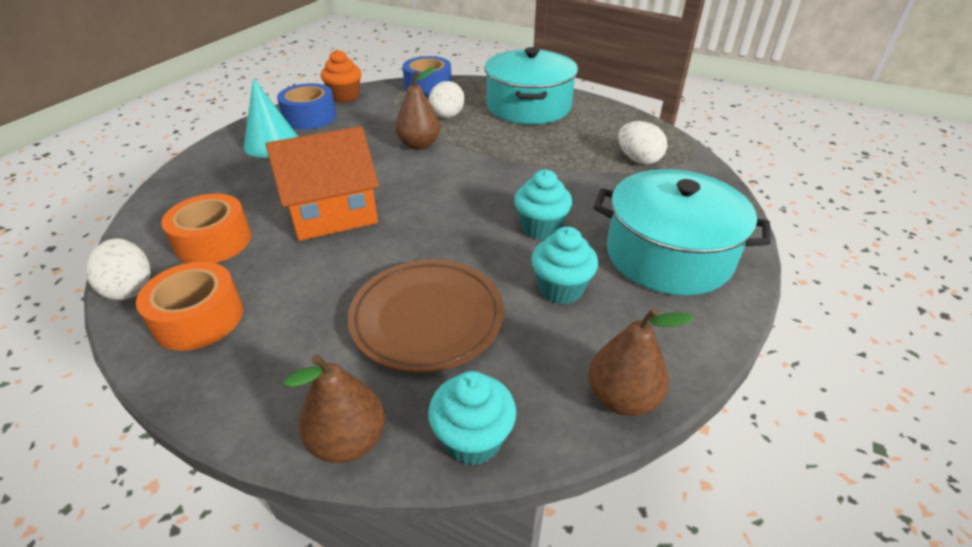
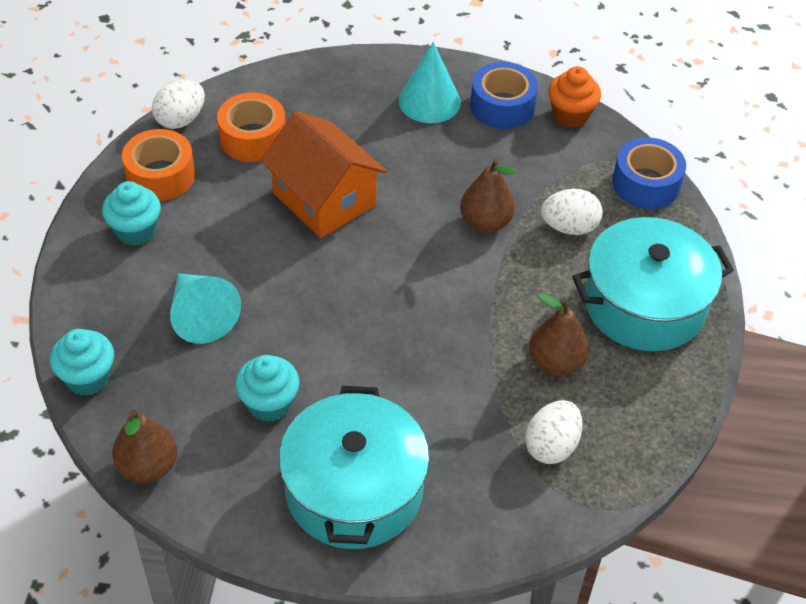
camera: 70 degrees right, 10 degrees up
(348, 441) = (71, 308): brown pear -> brown pear (555, 363)
(427, 318) = (201, 316): brown plate -> turquoise cone
(541, 228) = (361, 370): turquoise cupcake -> turquoise cupcake (135, 231)

